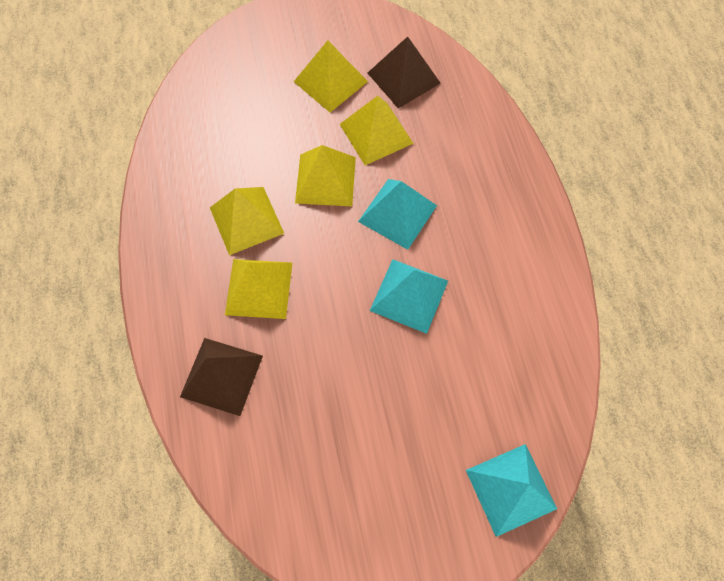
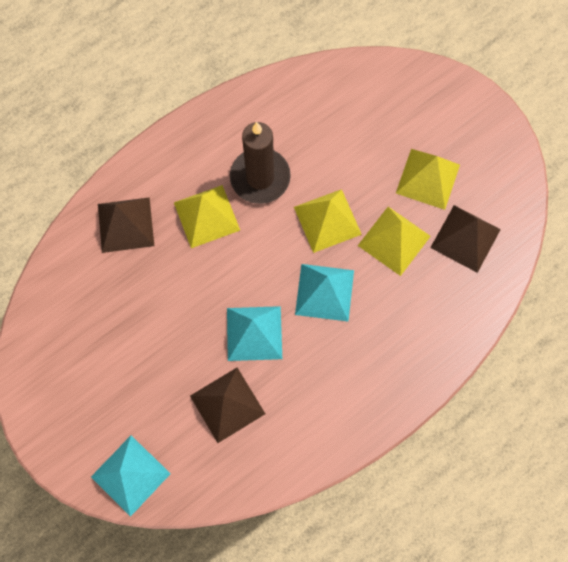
camera: 65 degrees right, 5 degrees up
(246, 220) = (260, 177): yellow pyramid -> brown candle
(473, 353) = (227, 405): none -> brown pyramid

